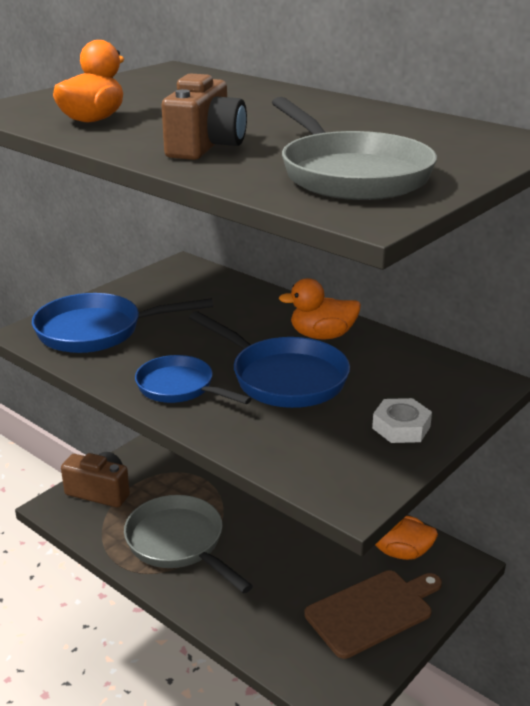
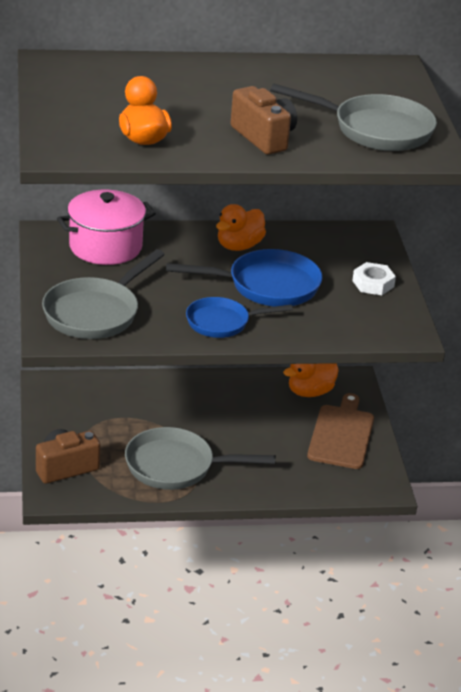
camera: 50 degrees left, 5 degrees up
(97, 331) = (95, 313): blue pan -> grey pan
(206, 290) = (105, 247): none -> pink pot

